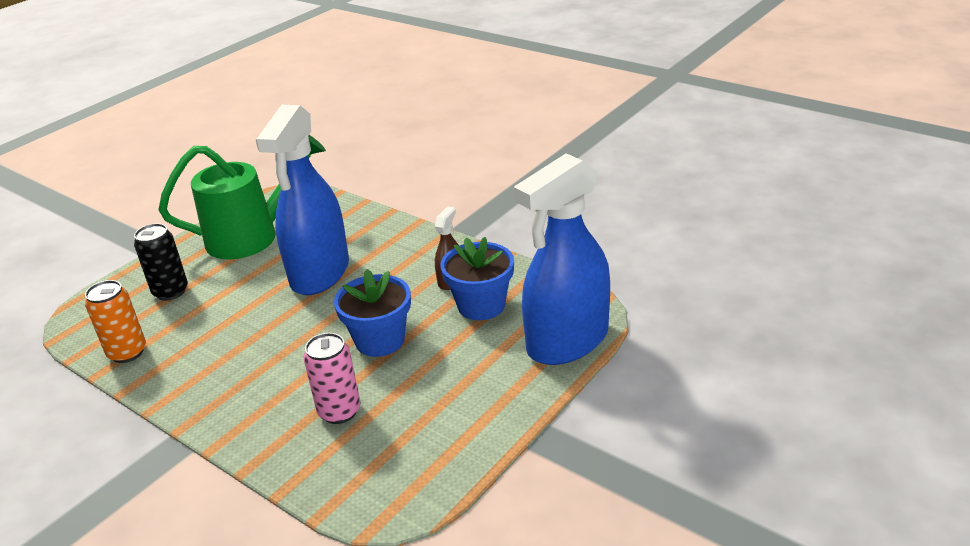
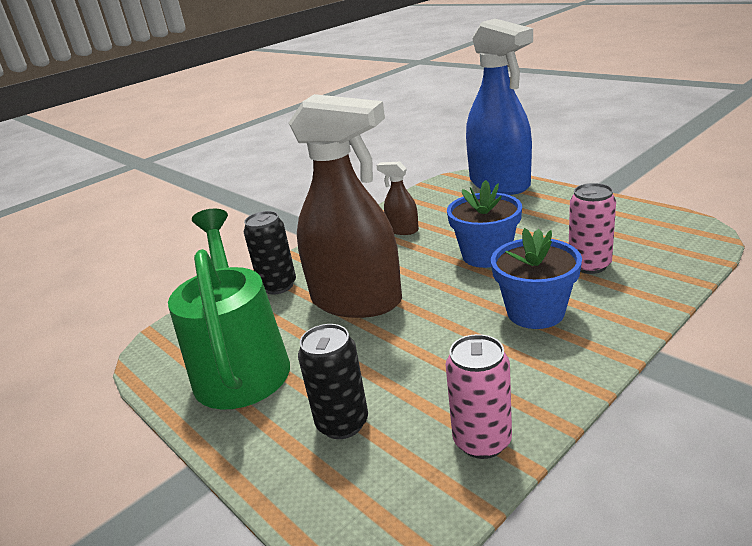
camera: 80 degrees left, 5 degrees down
(127, 352) = (482, 441): orange can -> pink can
(320, 273) = (356, 301): blue spray bottle -> brown spray bottle
(358, 228) = (278, 286): none -> black can
(481, 305) = (445, 215): blue flower pot -> blue flower pot (535, 312)

